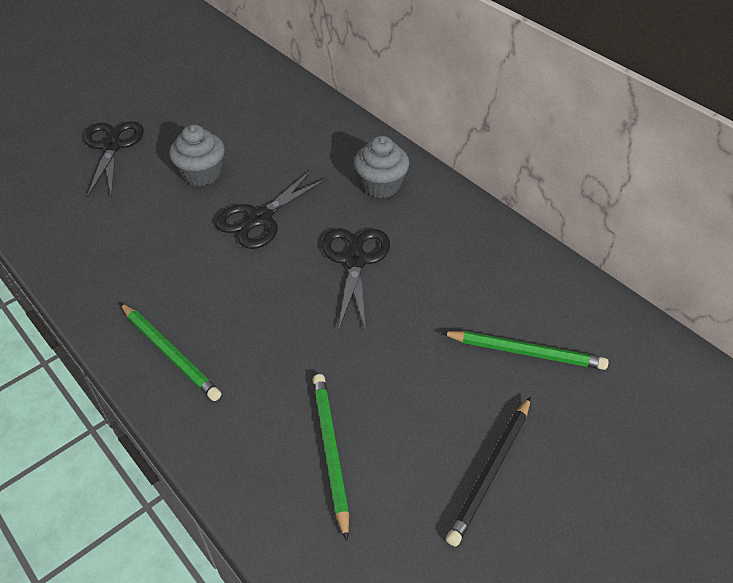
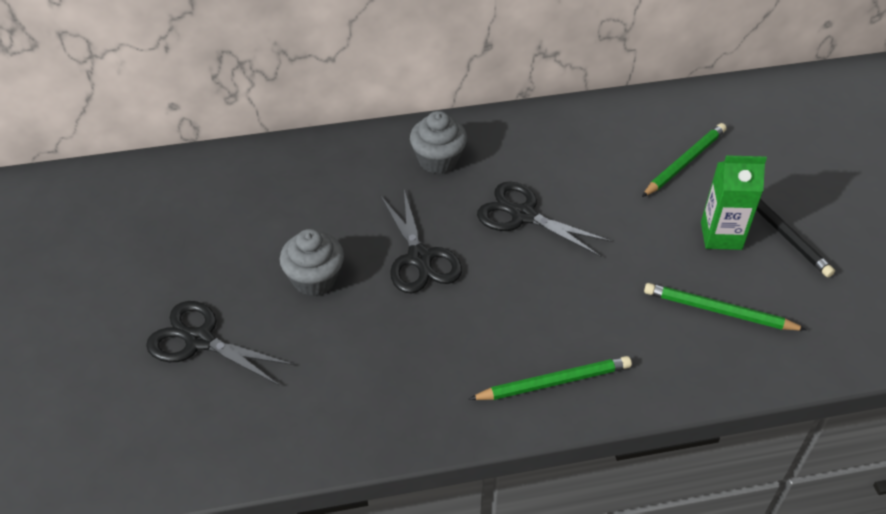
camera: 60 degrees left, 0 degrees up
(440, 419) = (721, 236): none -> green carton

